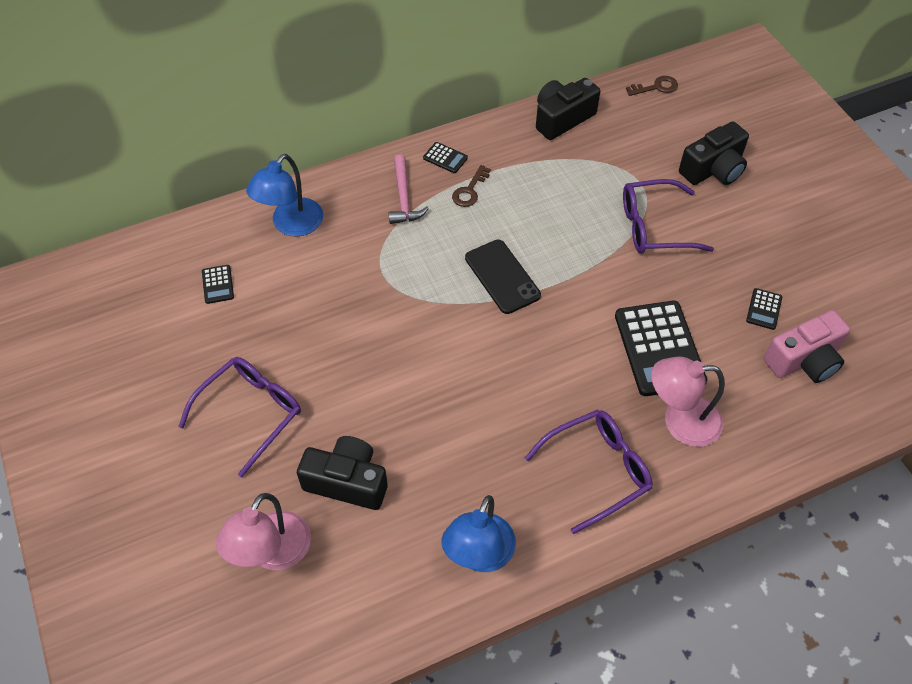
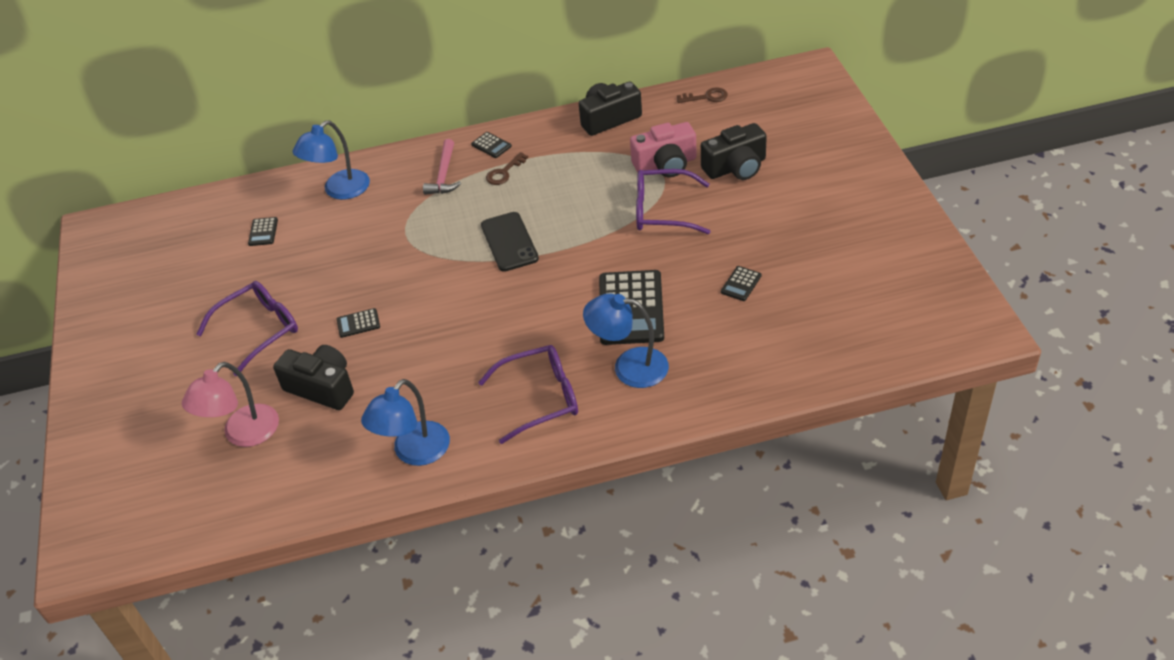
camera: 15 degrees right, 10 degrees down
(364, 394) = (358, 323): none -> black calculator
(680, 421) = (629, 367): pink lamp -> blue lamp
(804, 360) = (763, 327): pink camera -> pink camera (665, 164)

